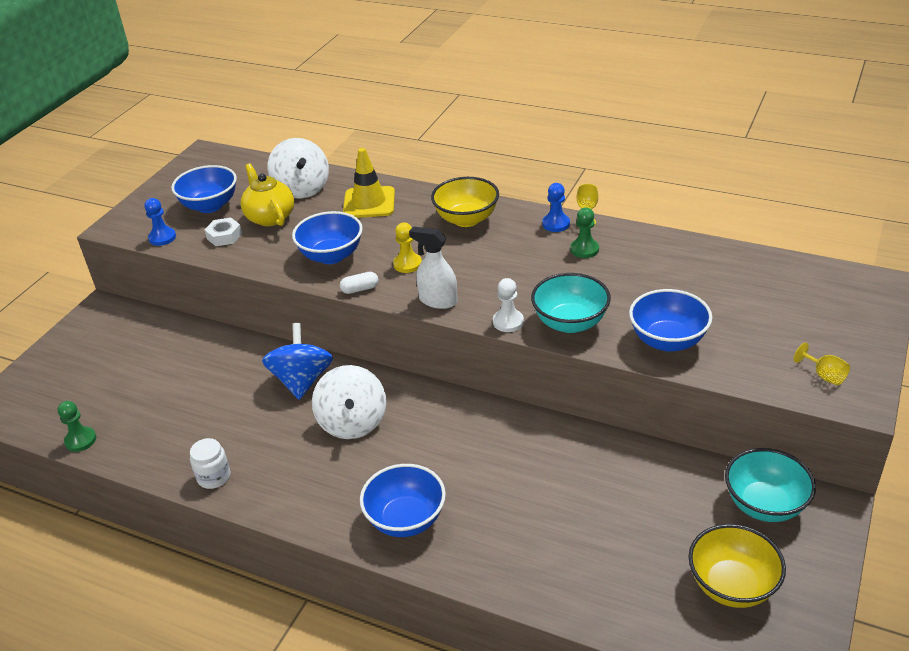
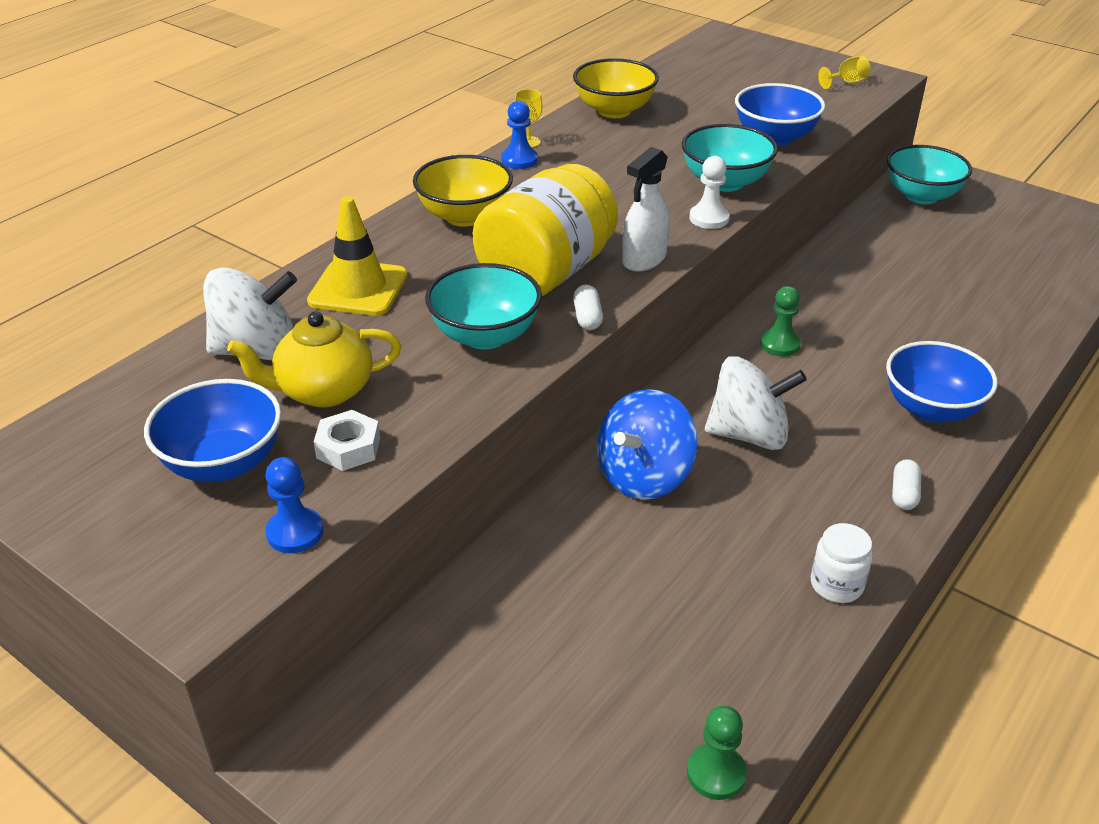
camera: 80 degrees left, 0 degrees up
(302, 381) = (644, 476): blue spinning top -> blue spinning top turned 60 degrees counterclockwise
(303, 506) = (904, 494): none -> white capsule
(331, 256) = (485, 336): blue bowl -> turquoise bowl
(407, 264) = (546, 273): yellow pawn -> yellow jar
(584, 249) = (585, 152): green pawn -> green pawn (780, 344)
(732, 586) = (1019, 231): yellow bowl -> yellow bowl (614, 111)

